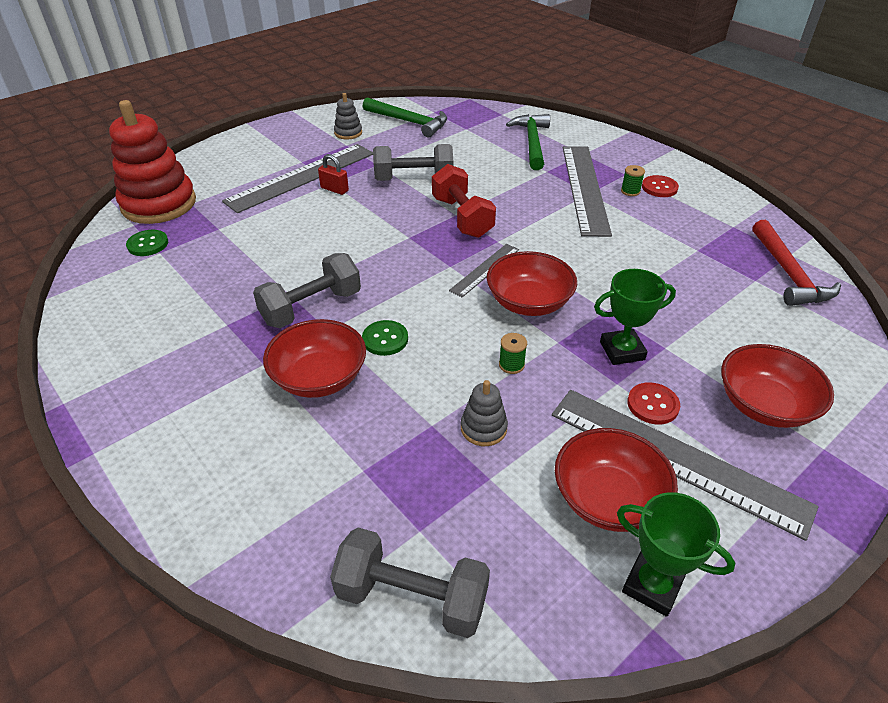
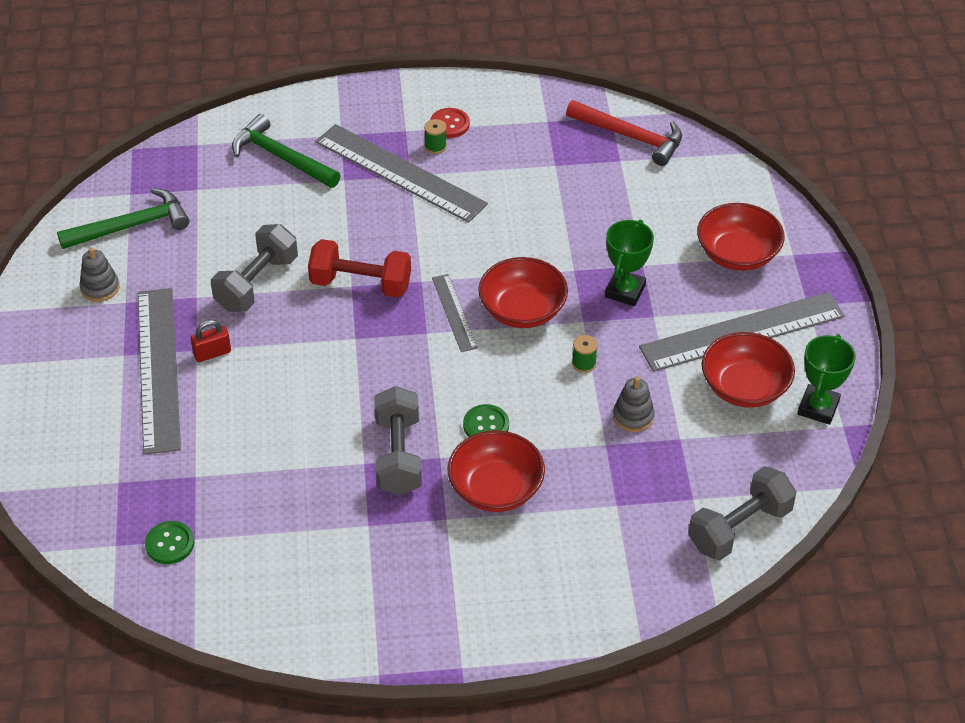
camera: 55 degrees left, 5 degrees up
(159, 204) = (92, 510): red stacking toy -> none
(652, 405) = (689, 311): red button -> none
(652, 585) = (818, 408): green trophy -> green trophy turned 45 degrees counterclockwise

